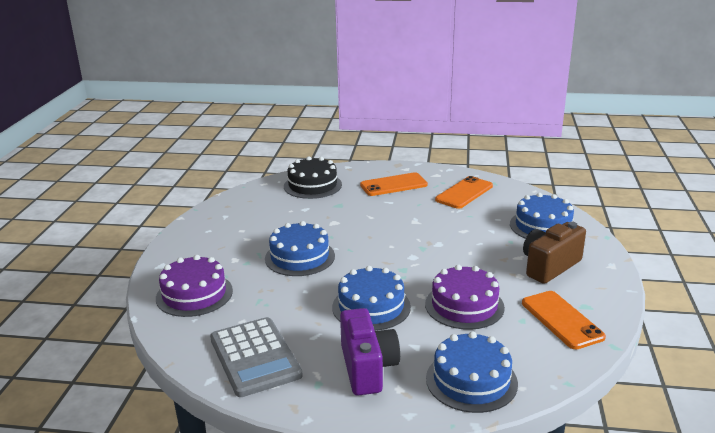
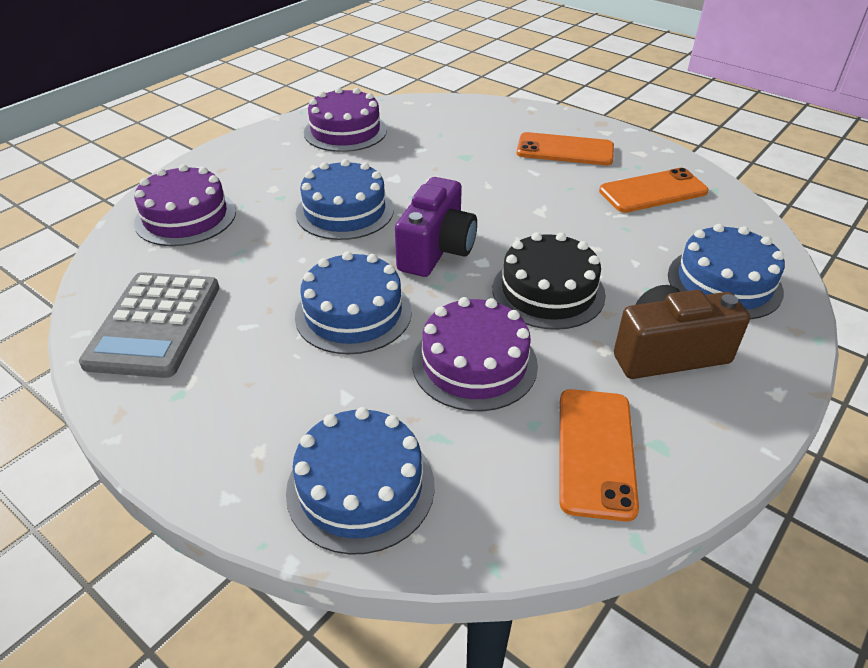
camera: 30 degrees right, 15 degrees up
(242, 212) = (345, 131): none -> purple cake
(312, 185) = (462, 121): black cake -> black cake (548, 291)
(367, 368) = (255, 400): purple camera -> purple camera (436, 250)

